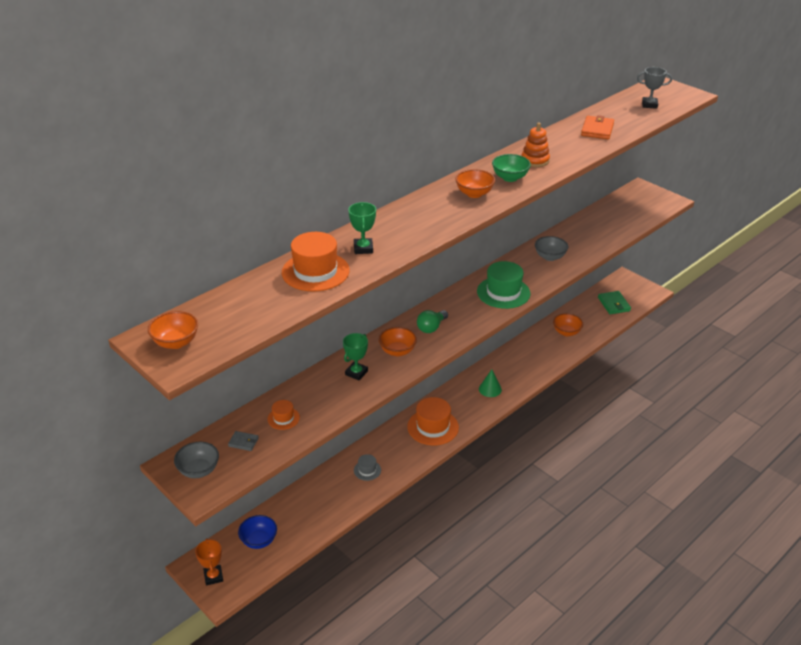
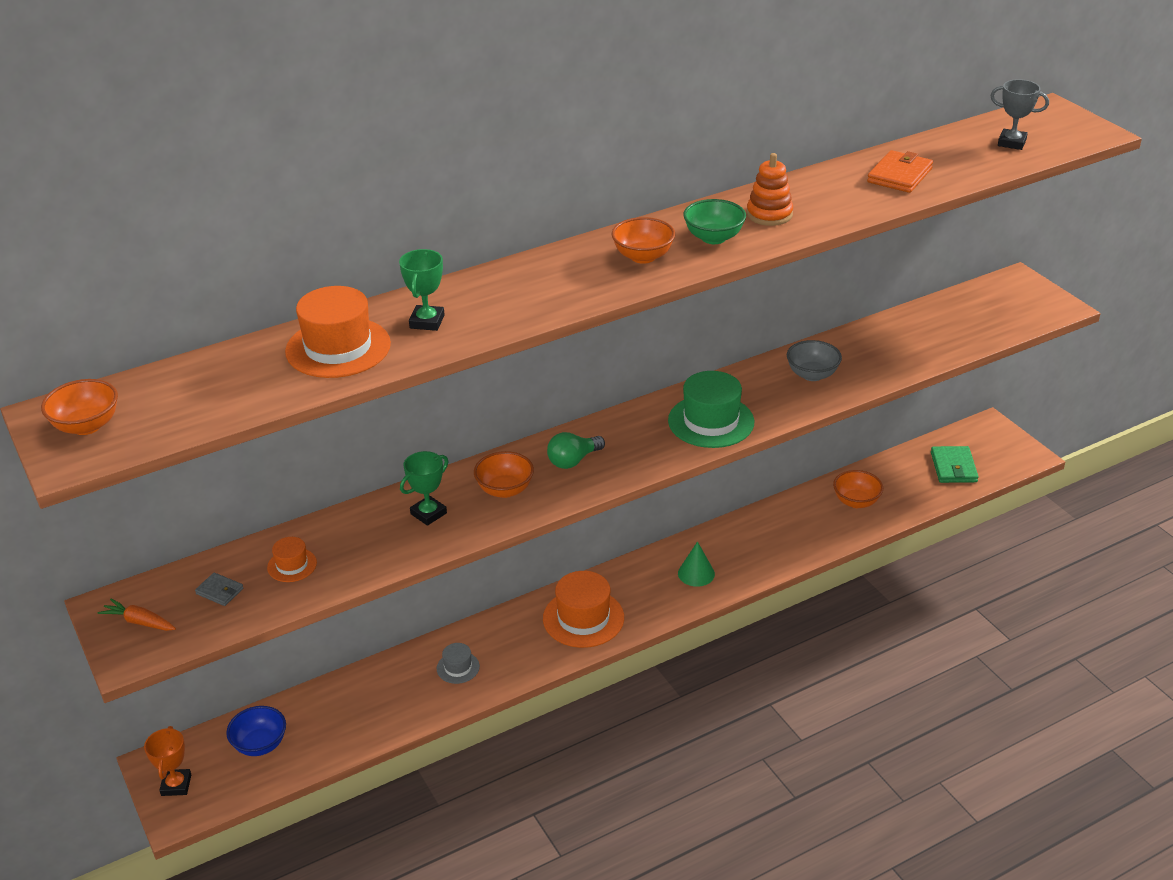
camera: 15 degrees right, 0 degrees up
(199, 470) = (139, 622): grey bowl -> orange carrot

